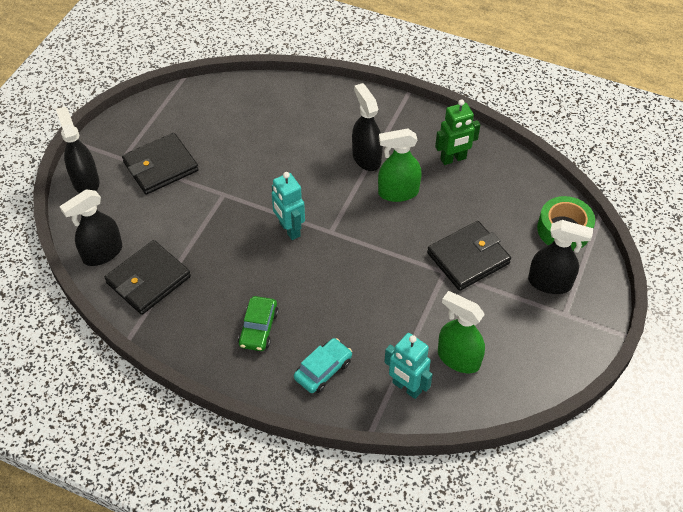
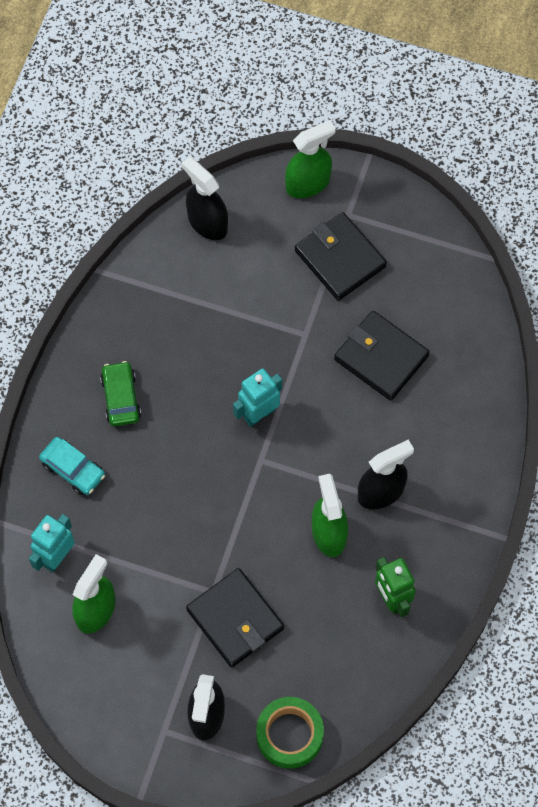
camera: 85 degrees right, 15 degrees up
(85, 181) = (308, 183): black spray bottle -> green spray bottle
(148, 280) = (175, 276): black wallet -> black wallet (381, 357)
(258, 328) = (121, 397): green car -> green car turned 75 degrees clockwise

